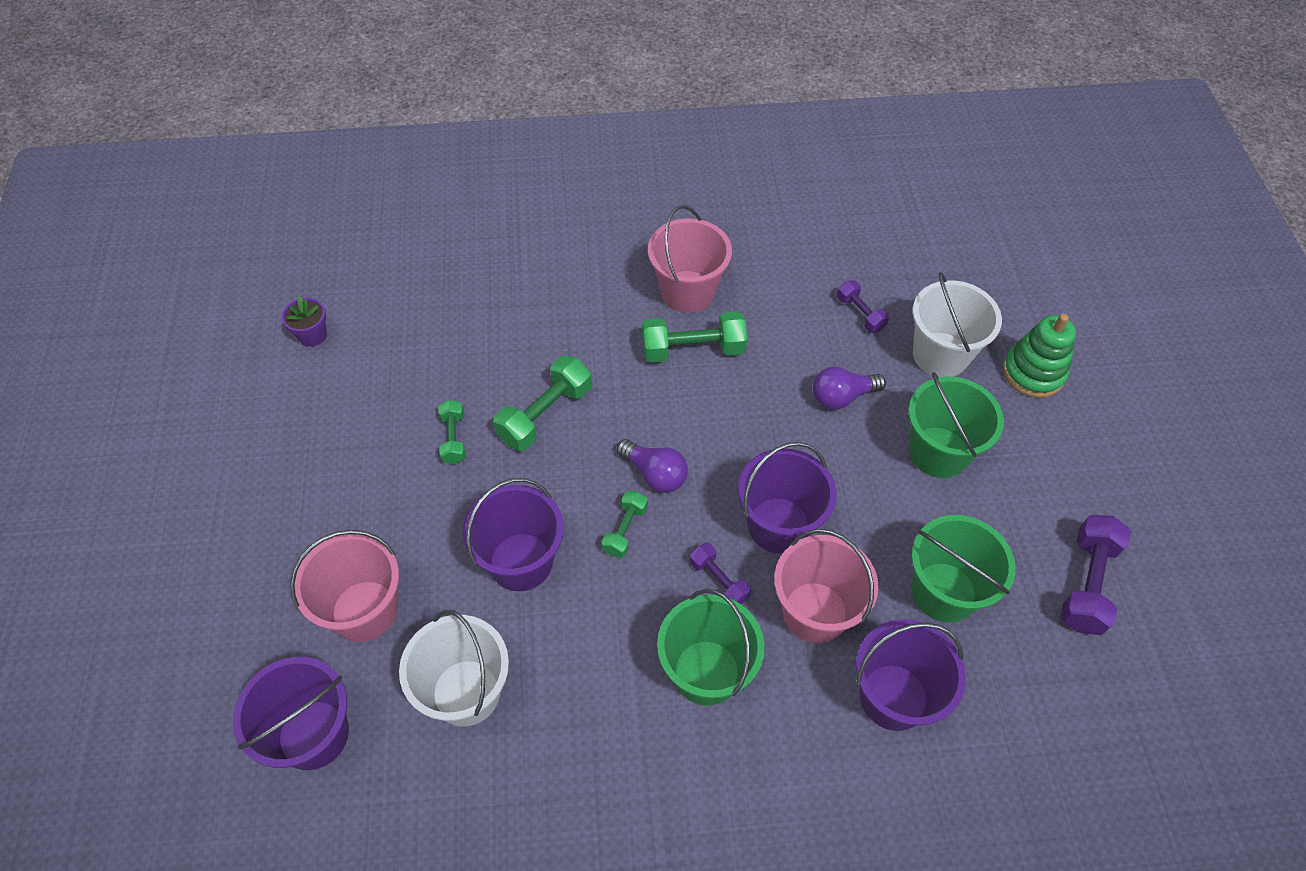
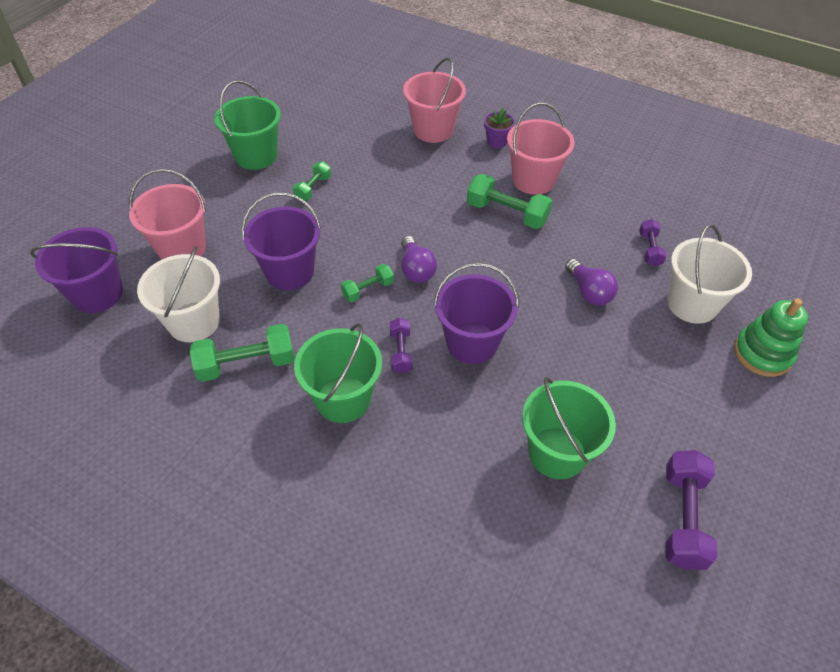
camera: 35 degrees right, 5 degrees down
(312, 335) = (286, 101): purple flower pot -> purple flower pot (497, 142)
(545, 414) = (378, 203): green dumbbell -> green dumbbell (246, 364)
(815, 612) = (449, 408): pink bucket -> pink bucket (433, 130)
(841, 397) = (589, 292): purple light bulb -> purple light bulb turned 135 degrees counterclockwise
(893, 697) = (457, 494): purple bucket -> none
(938, 452) = (634, 363): green bucket -> green bucket (256, 156)
(1086, 583) = (683, 517): purple dumbbell -> purple dumbbell turned 45 degrees counterclockwise

